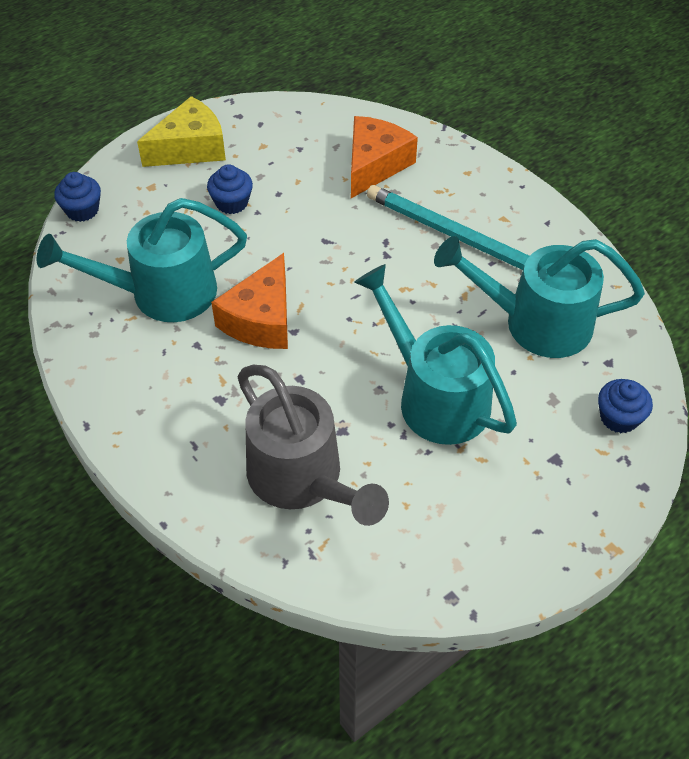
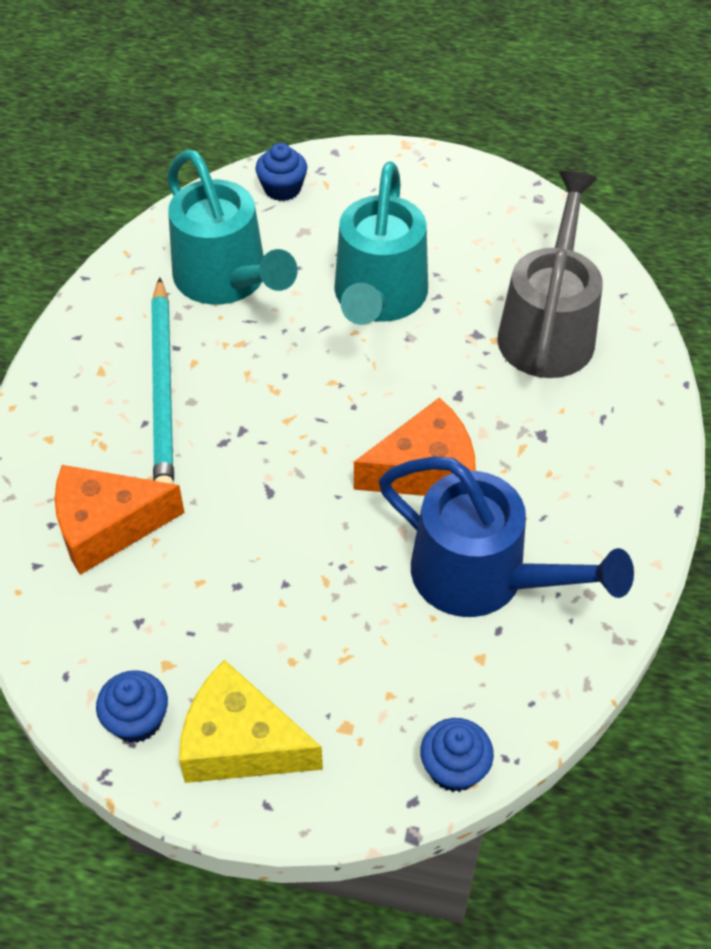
camera: 130 degrees left, 0 degrees up
(160, 293) = (484, 578): turquoise watering can -> blue watering can
(232, 203) = (294, 619): blue cupcake -> blue cupcake (137, 720)

